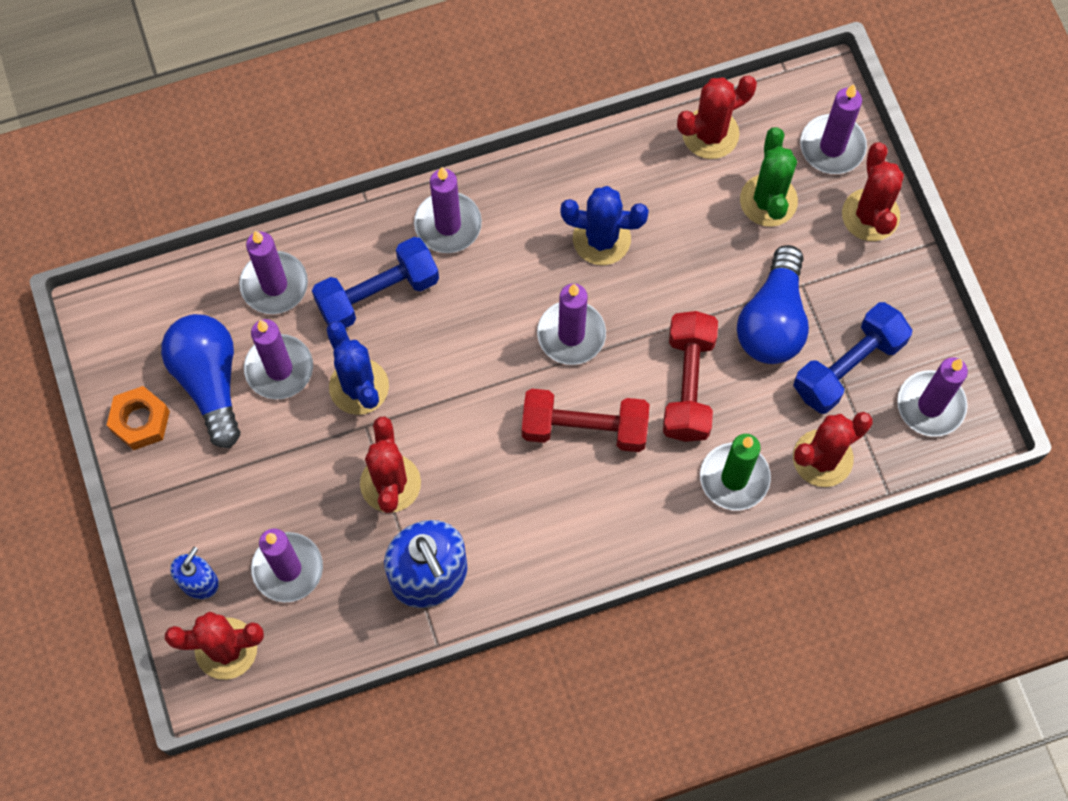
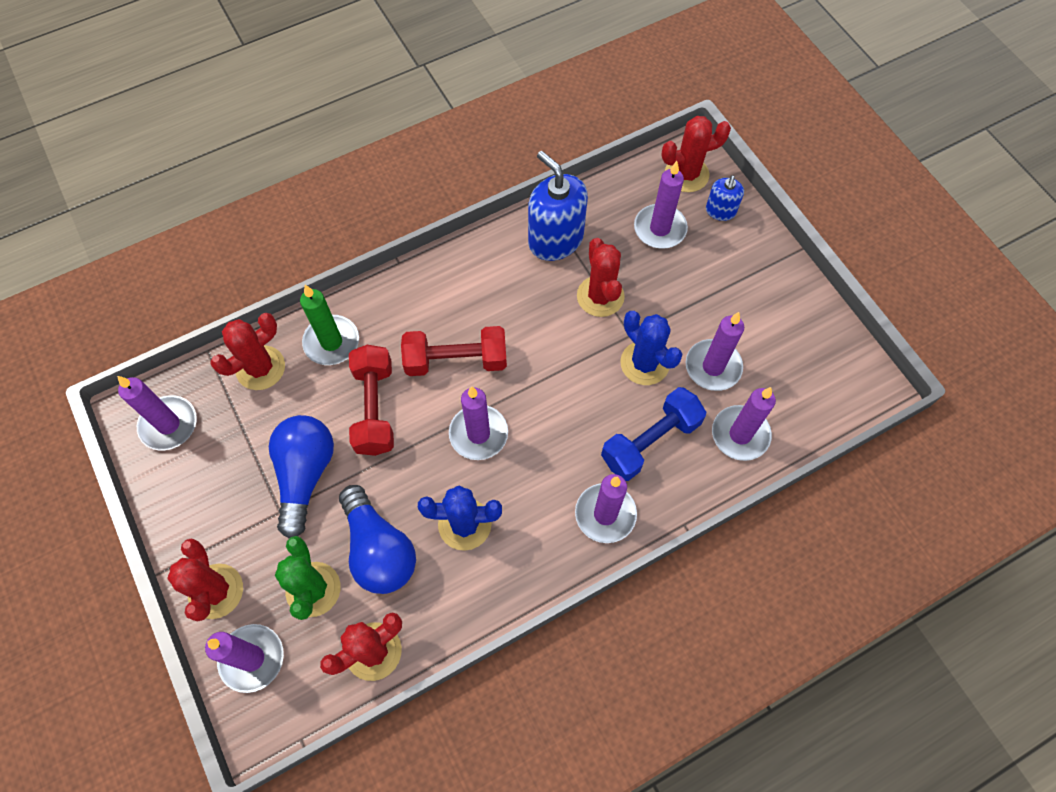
camera: 170 degrees right, 5 degrees down
(140, 421) = (807, 310): orange nut -> none
(209, 381) = (765, 348): blue light bulb -> blue light bulb (379, 549)
(848, 366) = (238, 445): blue dumbbell -> none

